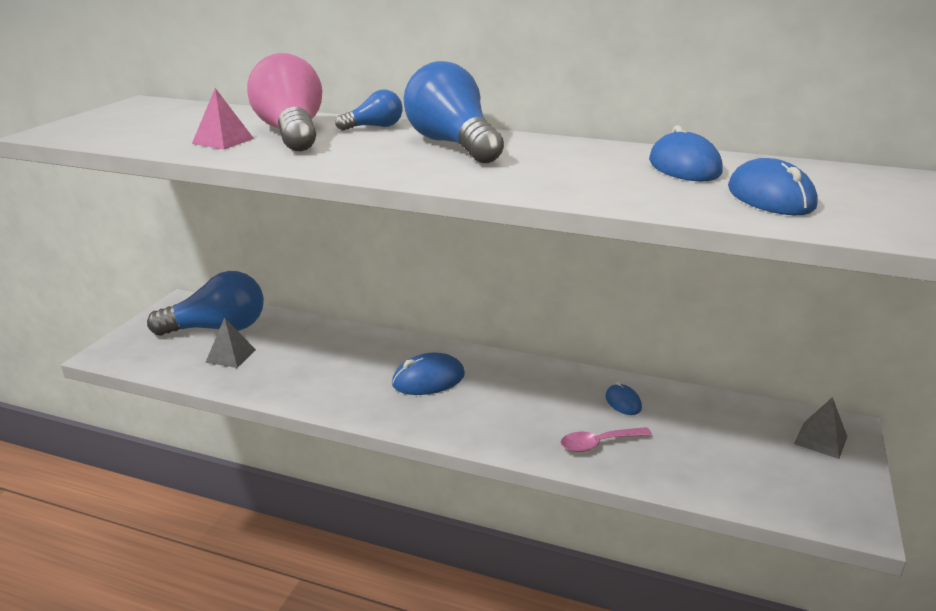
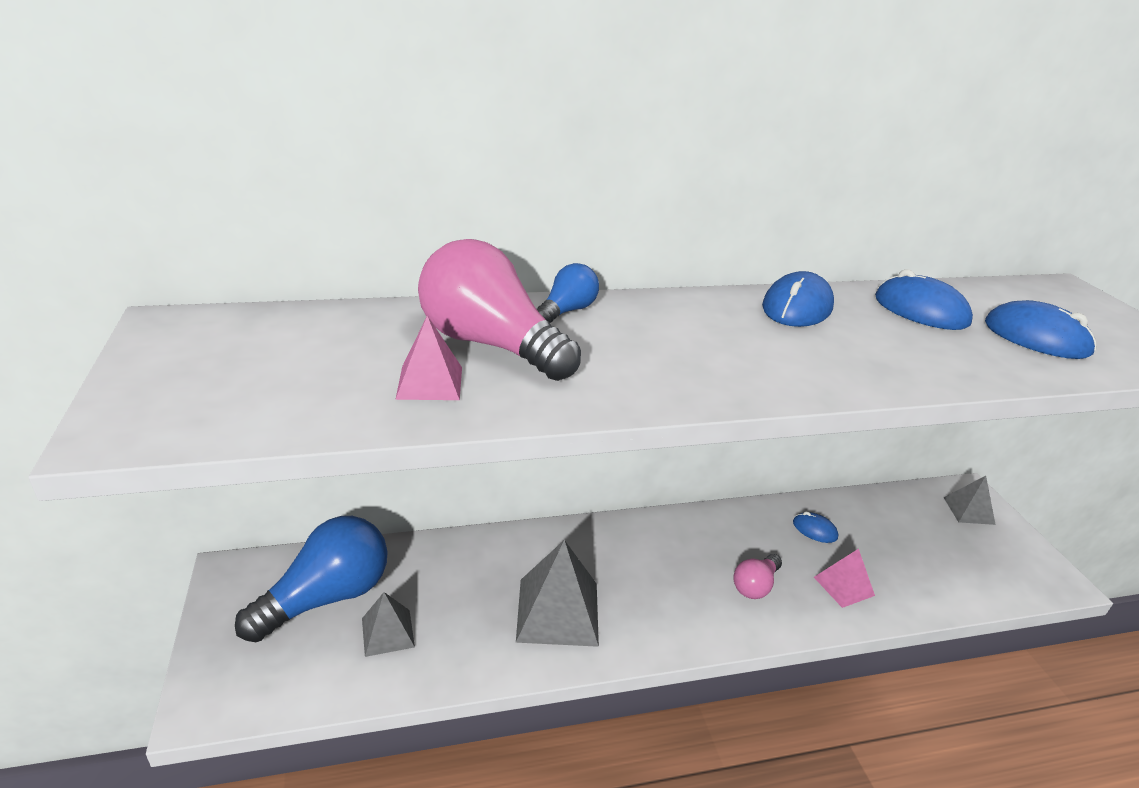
camera: 35 degrees left, 5 degrees up
(346, 381) = (557, 611): none -> grey pyramid
(428, 379) = (635, 573): blue mouse -> blue mouse (797, 307)
(453, 144) = (693, 324): blue light bulb -> none
(517, 417) = (755, 585): none -> pink light bulb
(598, 444) = (843, 586): pink spoon -> pink pyramid

